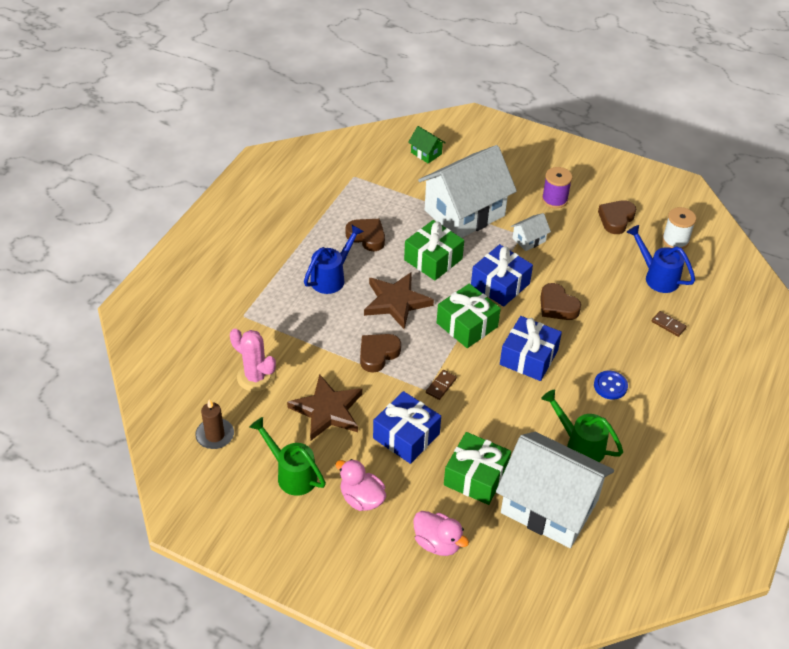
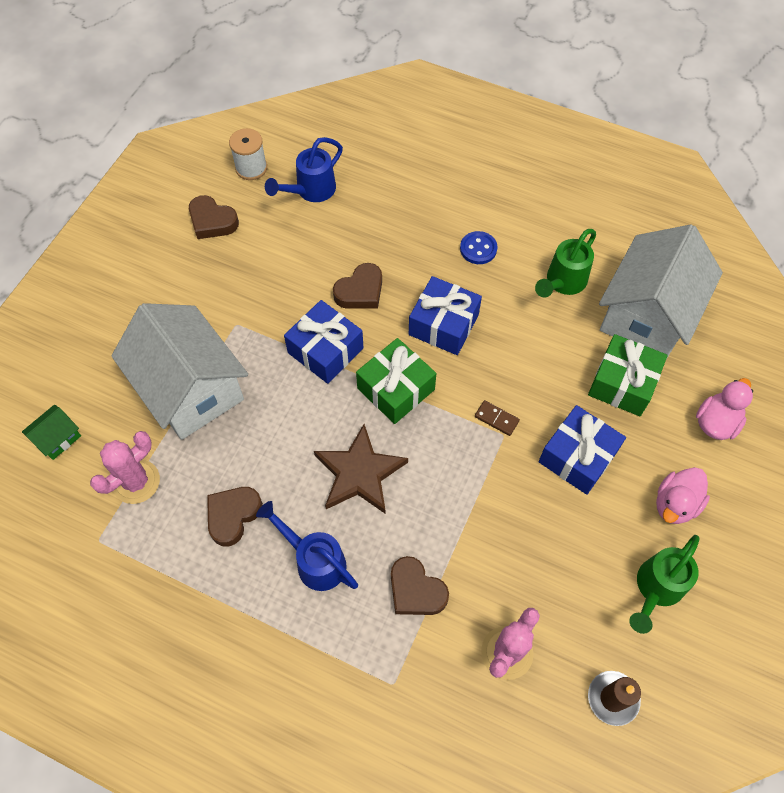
camera: 90 degrees left, 15 degrees up
(327, 410) = (551, 551): brown star -> none
(378, 354) = (452, 493): brown heart -> brown heart (416, 590)
(394, 190) = (136, 482): none -> pink cactus
(433, 259) = (280, 428): green gift -> none
(529, 240) = (245, 315): white house -> none
(554, 199) = (171, 283): purple spool -> none
(668, 325) = (385, 188): brown domino -> none

